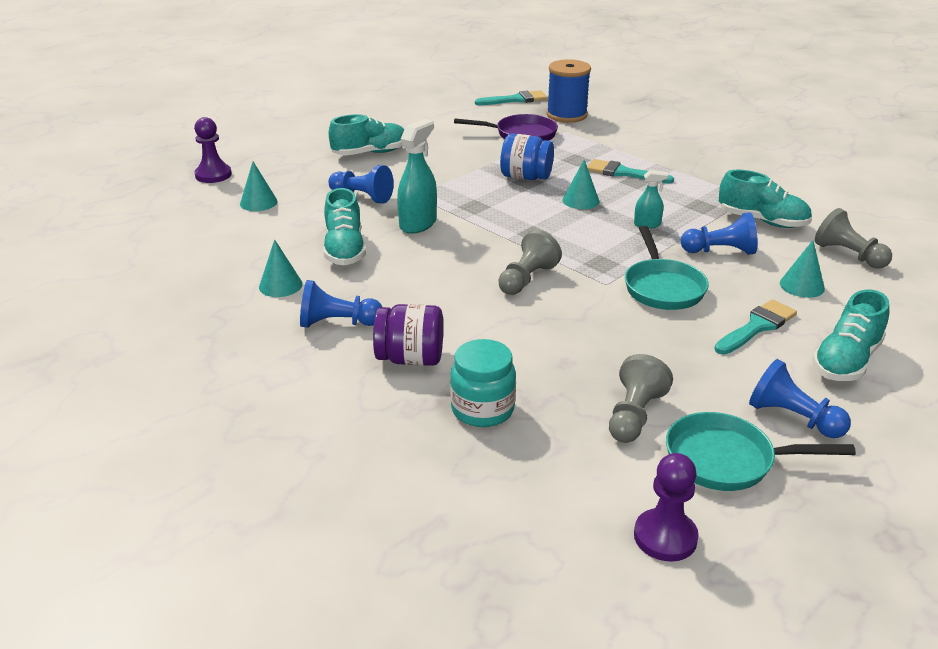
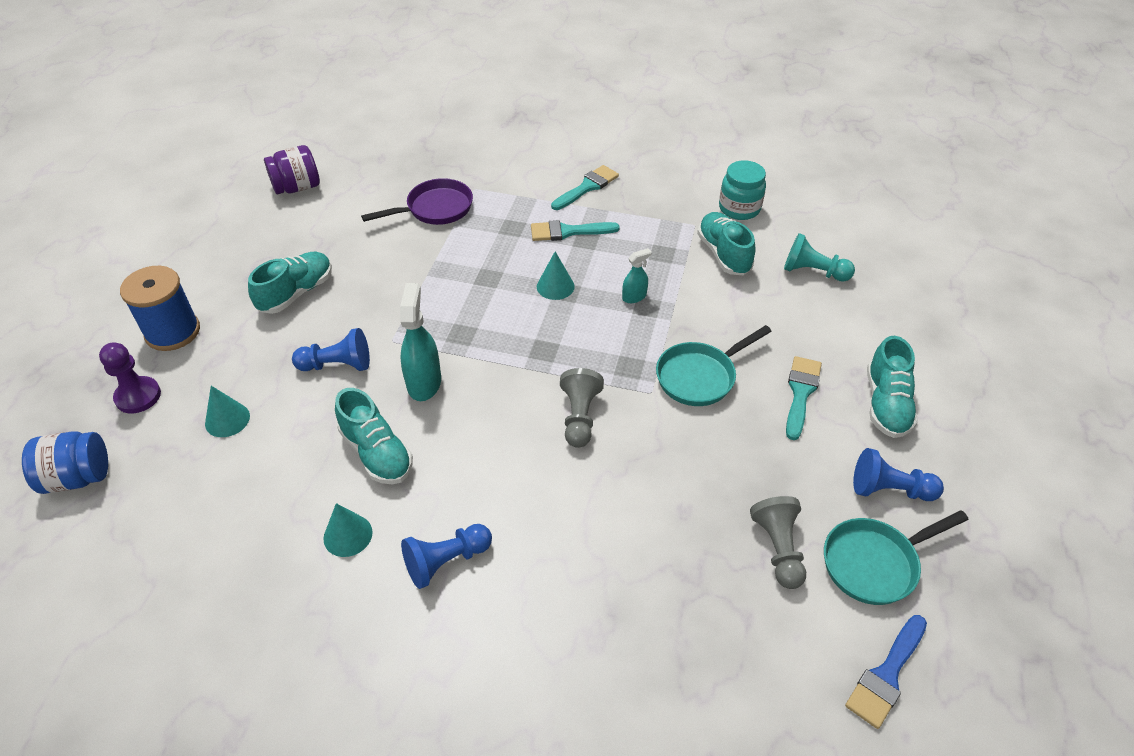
camera: 30 degrees left, 15 degrees up
(410, 359) = (549, 575): purple jar -> purple jar (297, 187)
(482, 409) = (656, 607): turquoise jar -> turquoise jar (739, 208)
(515, 100) = (392, 155): turquoise brush -> turquoise brush (587, 187)
(526, 177) = (482, 271): blue jar -> blue jar (78, 477)
(566, 115) = (459, 163): blue spool -> blue spool (173, 332)
(662, 287) = (699, 377): turquoise pan -> turquoise pan turned 90 degrees clockwise
(665, 537) = (886, 675): purple pawn -> blue brush
(720, 251) = (715, 308): blue pawn -> none
(762, 221) = (723, 254): turquoise shoe -> turquoise shoe turned 105 degrees counterclockwise
(802, 286) = (802, 326): turquoise cone -> none
(848, 255) = (813, 272): grey pawn -> turquoise pawn

